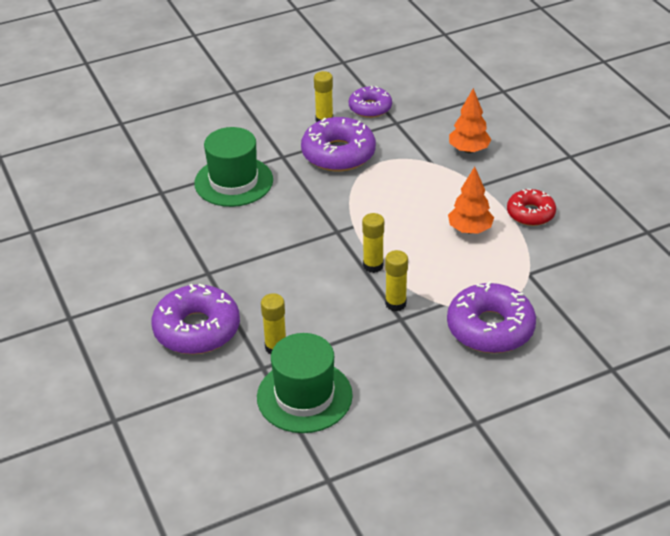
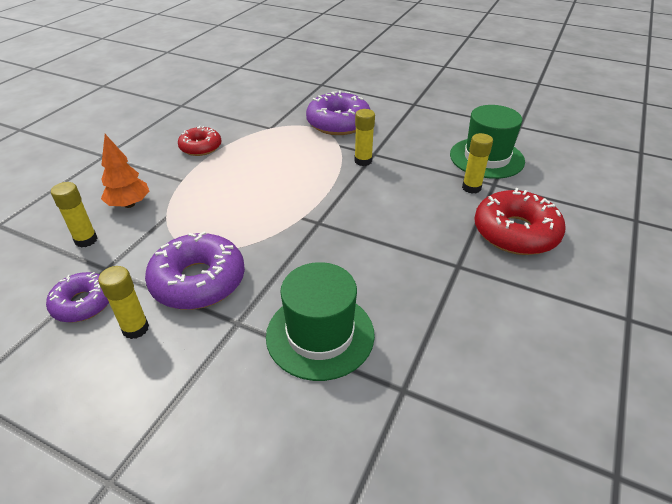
camera: 130 degrees left, 0 degrees up
(197, 329) = (515, 232): purple donut -> red donut
(373, 265) = (337, 186): yellow glue stick -> yellow glue stick (86, 240)
(470, 230) = (247, 163): orange tree -> none

